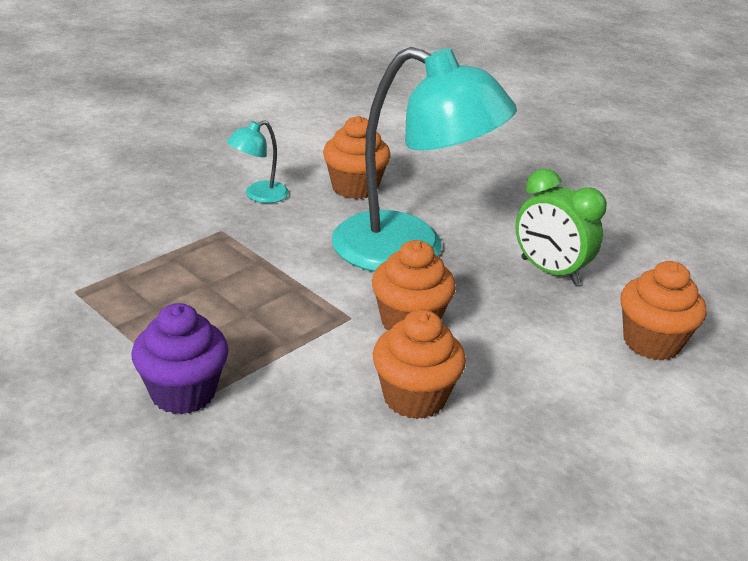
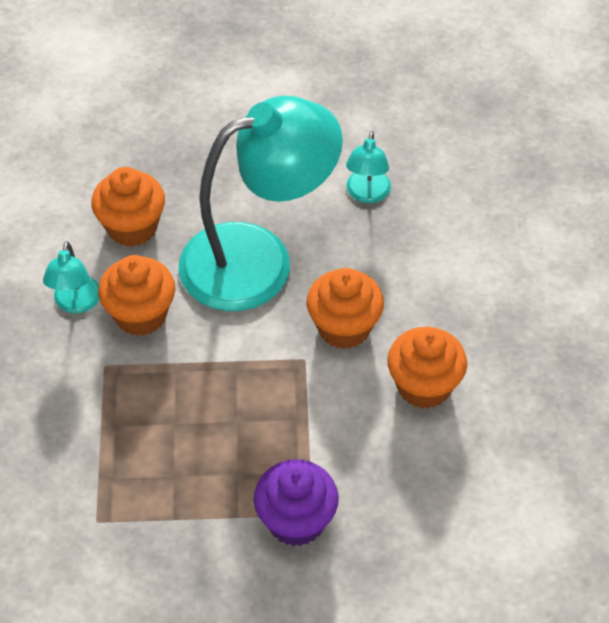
camera: 45 degrees left, 20 degrees up
(549, 271) = (367, 194): green clock -> turquoise lamp
(651, 342) = (493, 206): orange cupcake -> orange cupcake (140, 315)

